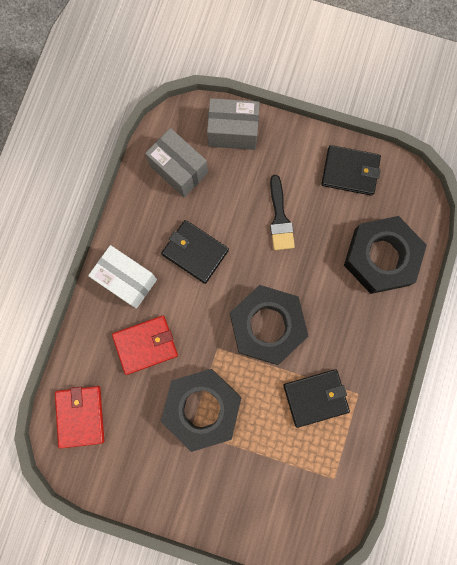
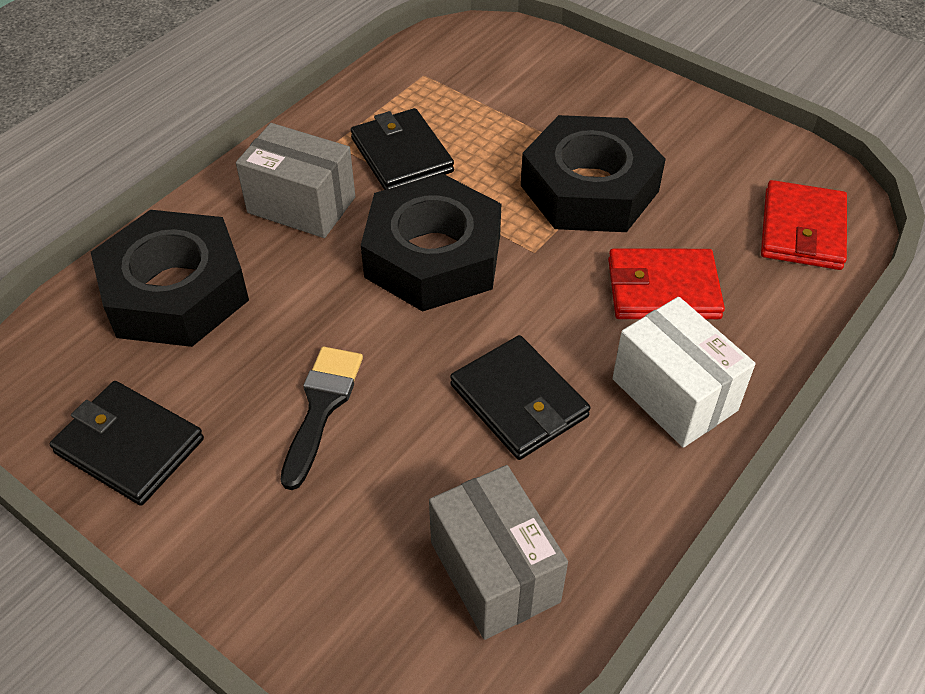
camera: 160 degrees left, 30 degrees down
(233, 132) = (331, 616): grey box -> grey box (301, 205)
(315, 397) = (401, 155): black wallet -> black wallet turned 60 degrees clockwise

